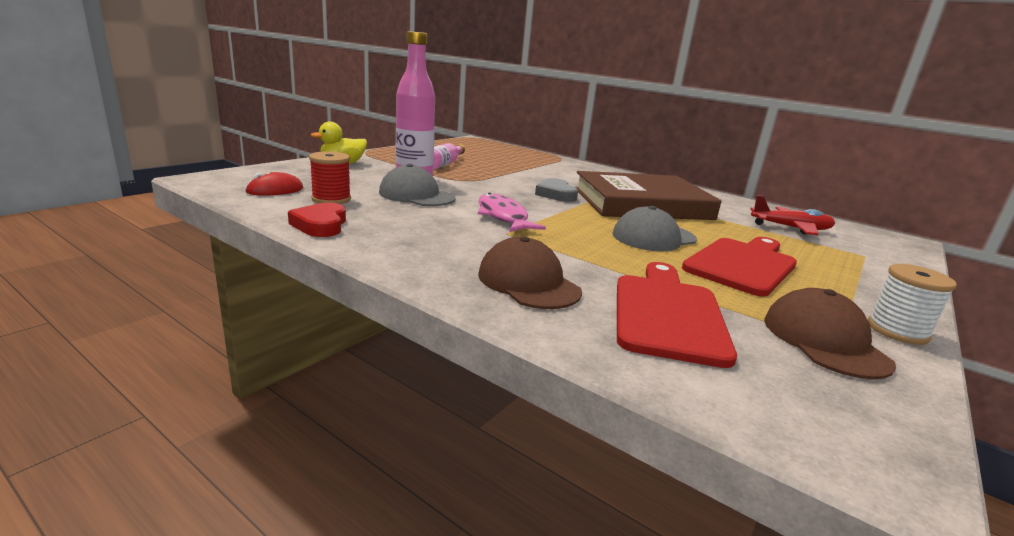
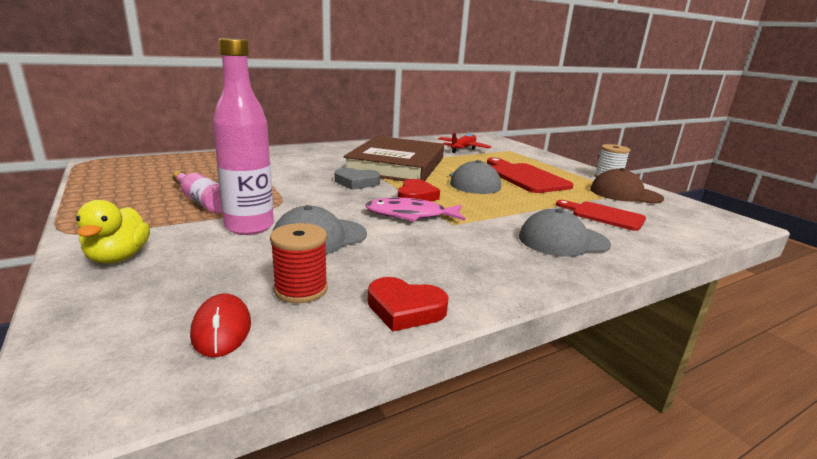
camera: 65 degrees left, 0 degrees up
(528, 282) = (563, 240): brown cap -> grey cap
(557, 216) = (416, 196): none -> red heart
(668, 314) = (604, 215): red cutting board -> red cutting board, size x0.66

